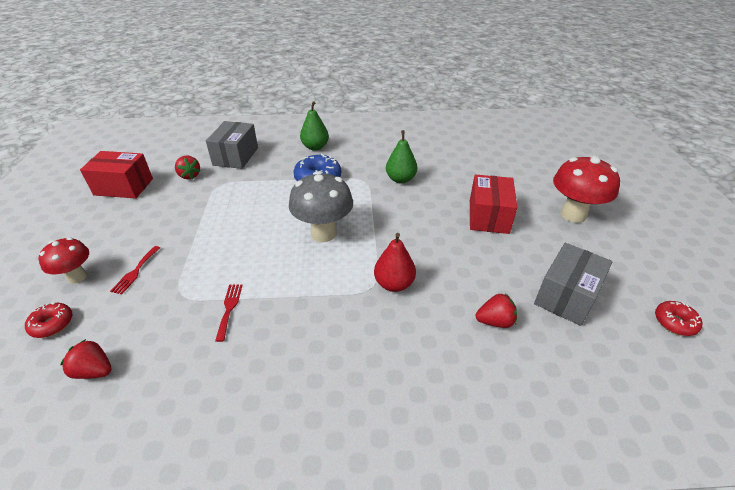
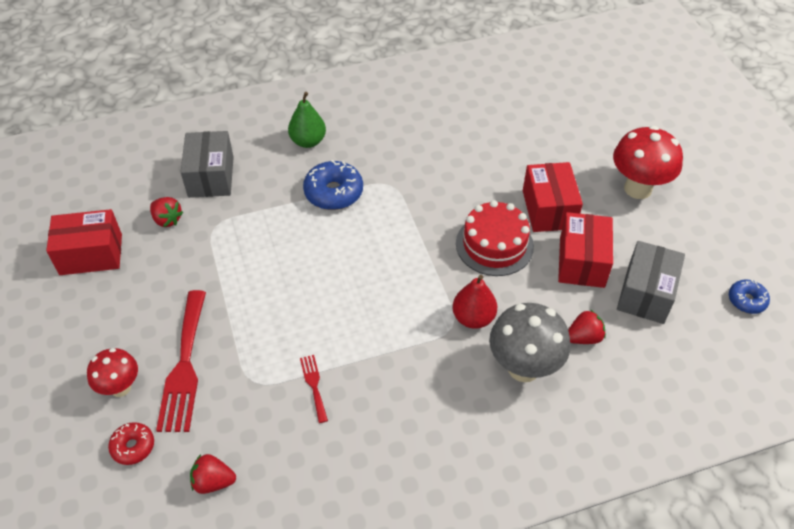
camera: 15 degrees left, 10 degrees up
(135, 271) = (184, 366): red fork -> red fork, size x2.12
(323, 233) = (374, 271): grey mushroom -> grey mushroom (523, 368)
(400, 179) = (434, 174): green pear -> none
(433, 233) = (494, 245): none -> red cake
(508, 259) = (581, 262): none -> red box
(674, 322) = (746, 300): red donut -> blue donut

